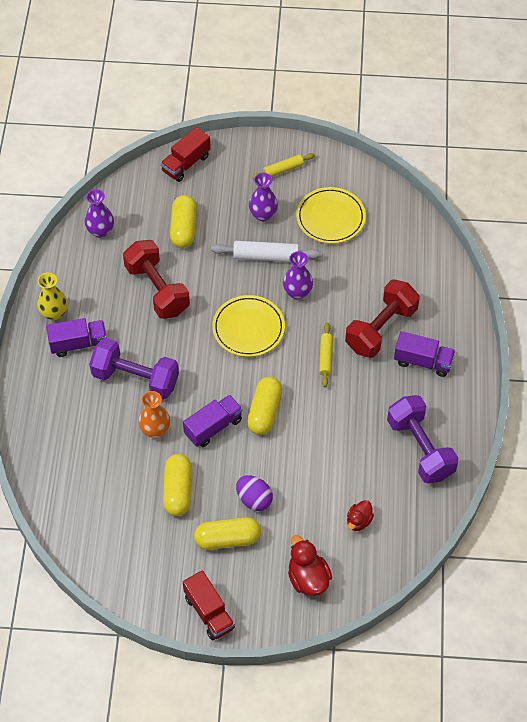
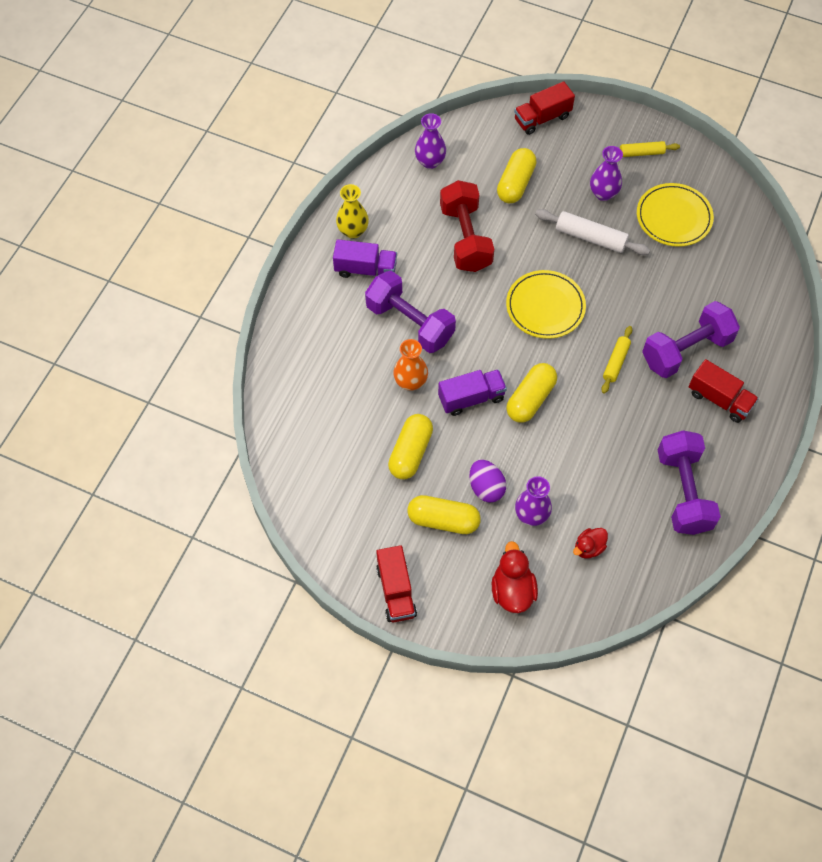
camera: 20 degrees right, 5 degrees up
(297, 292) = (610, 285): purple vase -> purple vase (531, 515)
(381, 329) = (686, 350): red dumbbell -> purple dumbbell
(423, 361) = (719, 399): purple truck -> red truck

